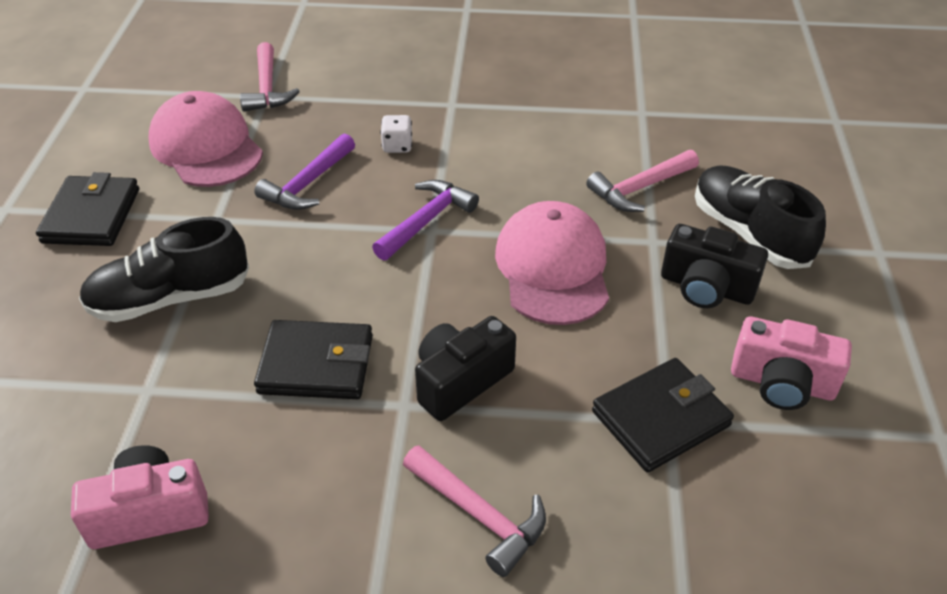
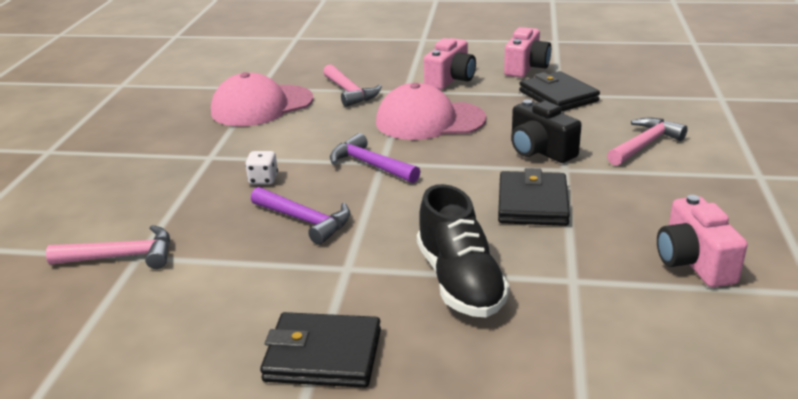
camera: 85 degrees left, 15 degrees down
(206, 147) = (219, 287): pink cap -> pink cap (262, 106)
(706, 287) = (450, 79): black camera -> pink camera
(749, 233) = (402, 66): black shoe -> none

